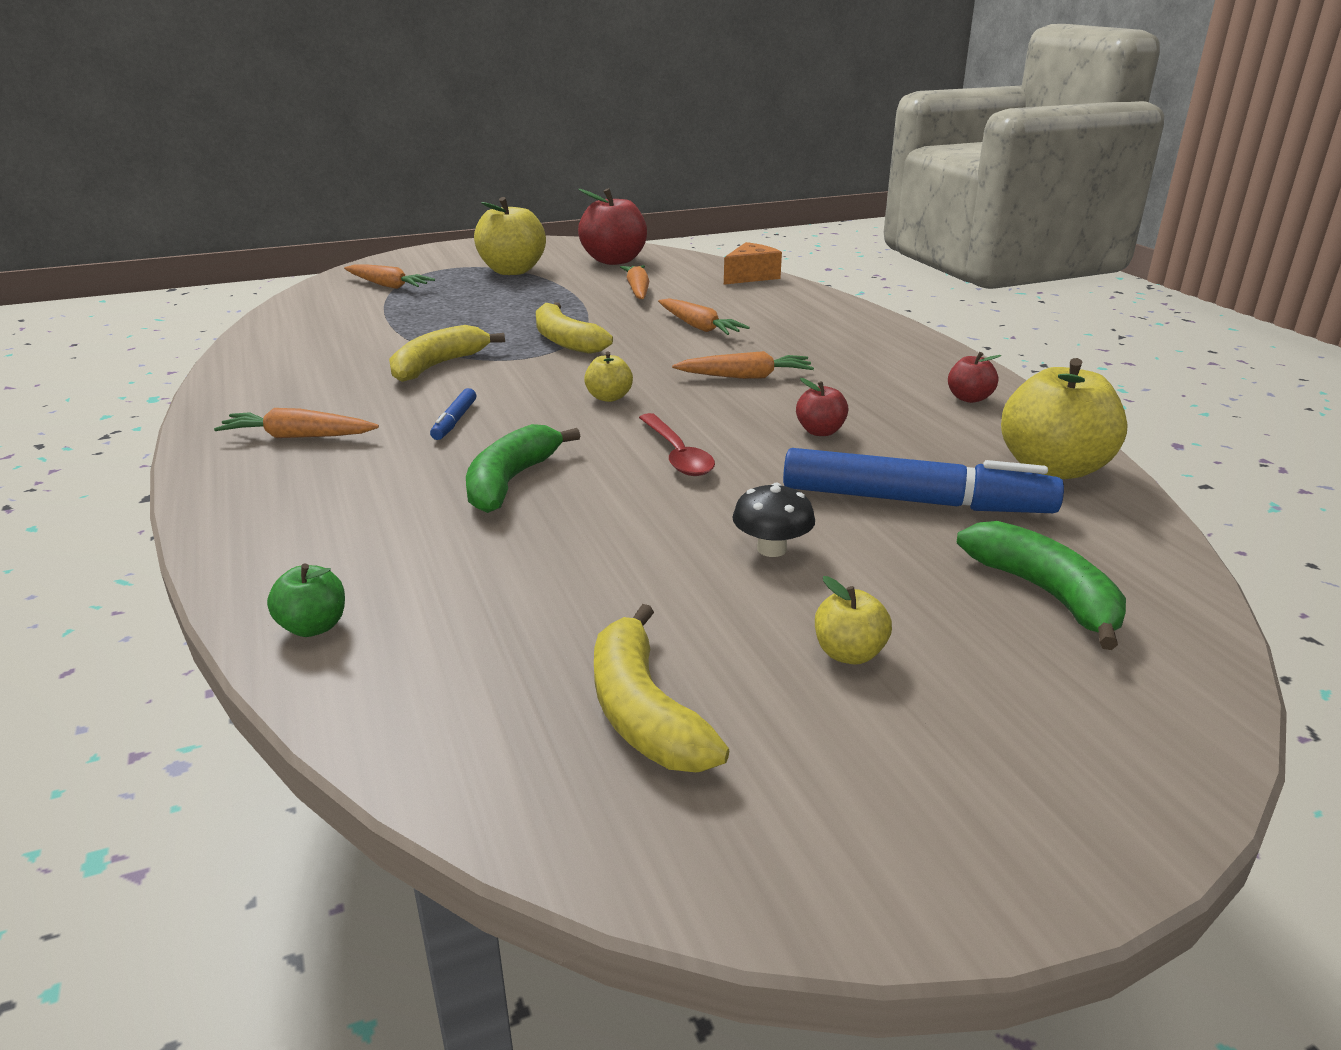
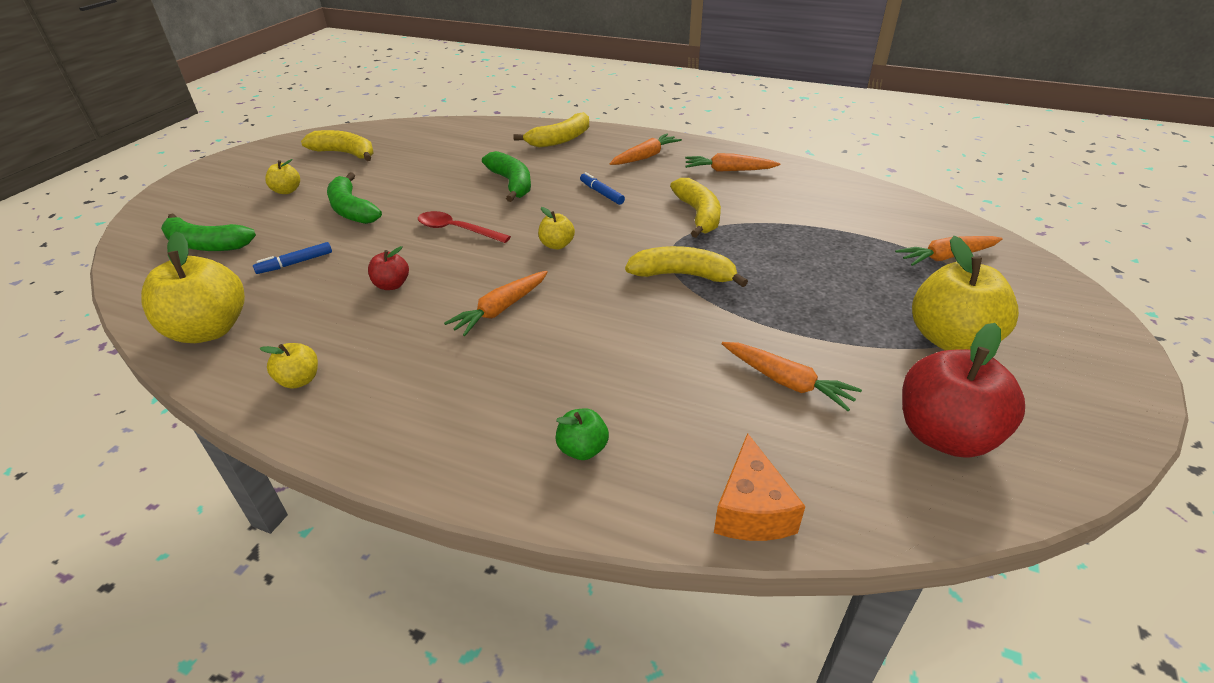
camera: 135 degrees right, 10 degrees up
(293, 519) = (560, 139): none -> yellow banana
(313, 627) = (481, 128): green apple -> green apple (582, 449)
(699, 327) = (627, 352): orange carrot -> orange carrot (728, 170)
(771, 549) = (352, 209): black mushroom -> green banana
(915, 501) = (295, 263): blue marker -> blue marker, size x0.44
(969, 398) = (299, 380): red apple -> yellow apple

